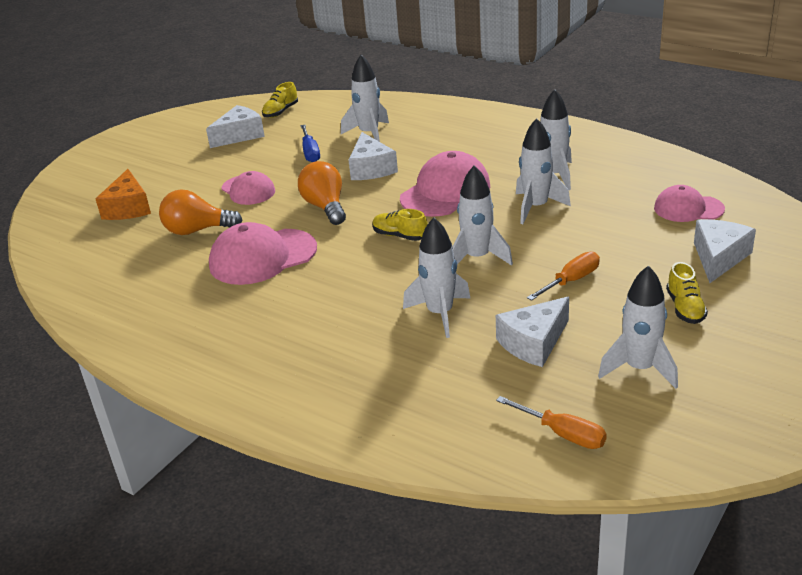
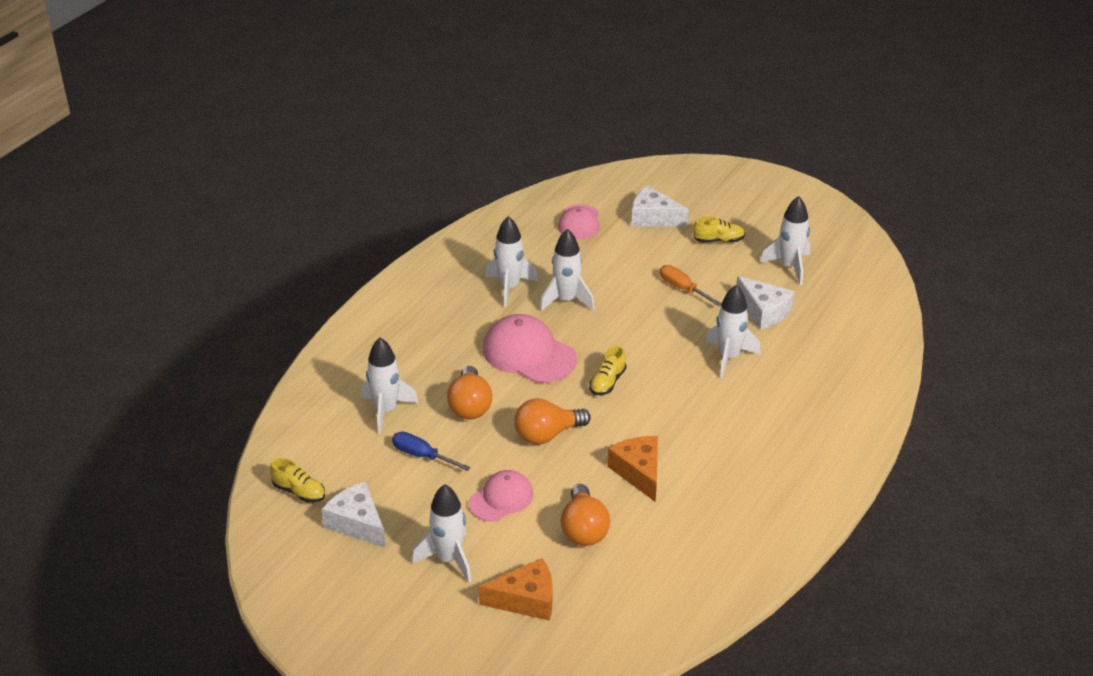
camera: 95 degrees left, 5 degrees up
(262, 257) = (639, 472): pink cap -> orange cheese
(310, 153) = (421, 455): blue screwdriver -> blue screwdriver turned 135 degrees counterclockwise
(371, 168) = (470, 406): white cheese -> orange light bulb
(477, 258) = (647, 336): white rocket -> white rocket (449, 559)
(563, 434) = (860, 304): orange screwdriver -> none

